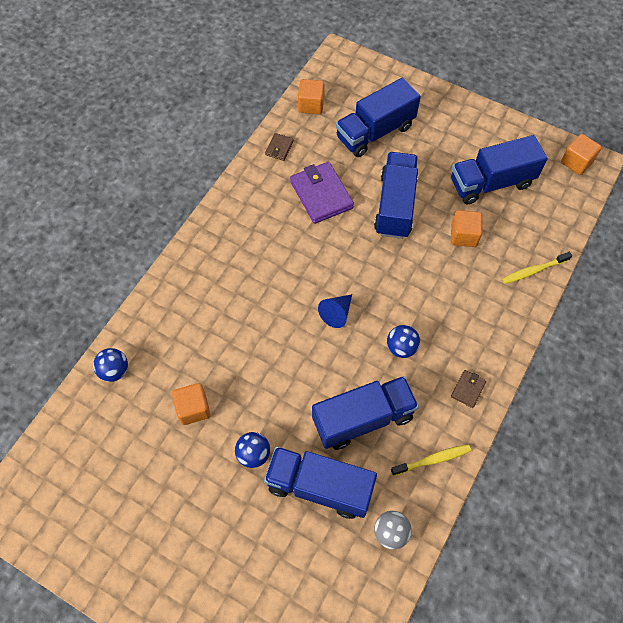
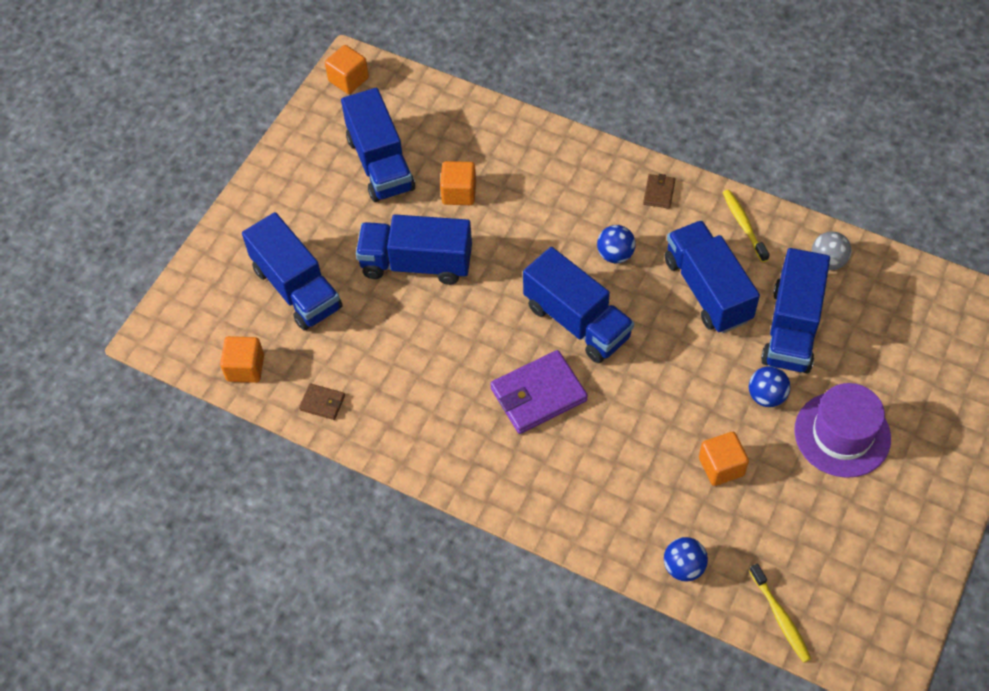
camera: 90 degrees left, 5 degrees down
(210, 513) = (842, 434): none -> purple hat
(321, 195) = (401, 347): purple wallet -> purple wallet (538, 395)
(336, 313) = (577, 321): blue cone -> blue truck
(468, 389) = (659, 193): brown wallet -> brown wallet turned 75 degrees clockwise
(534, 270) = (503, 128): yellow toothbrush -> yellow toothbrush (780, 617)

